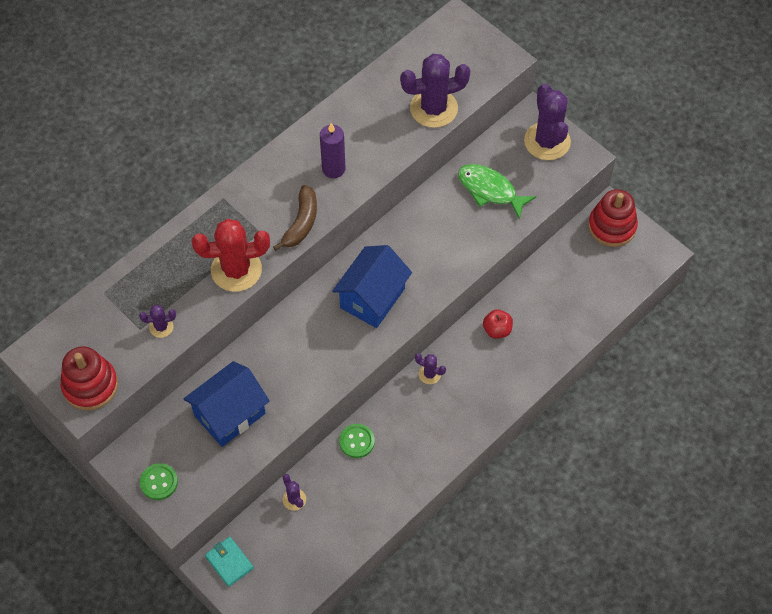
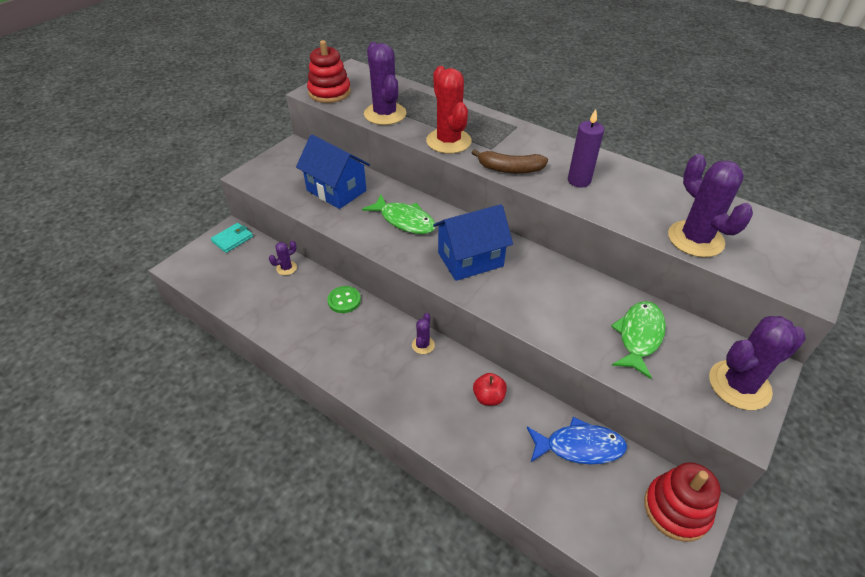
camera: 80 degrees right, 15 degrees down
(159, 482) = (275, 165): green button -> none
(161, 327) = (385, 114): purple cactus -> purple cactus, size x2.15
(299, 349) = (404, 220): none -> green fish
(372, 298) = (470, 259): blue house -> blue house turned 45 degrees counterclockwise
(553, 274) = (579, 447): none -> blue fish

